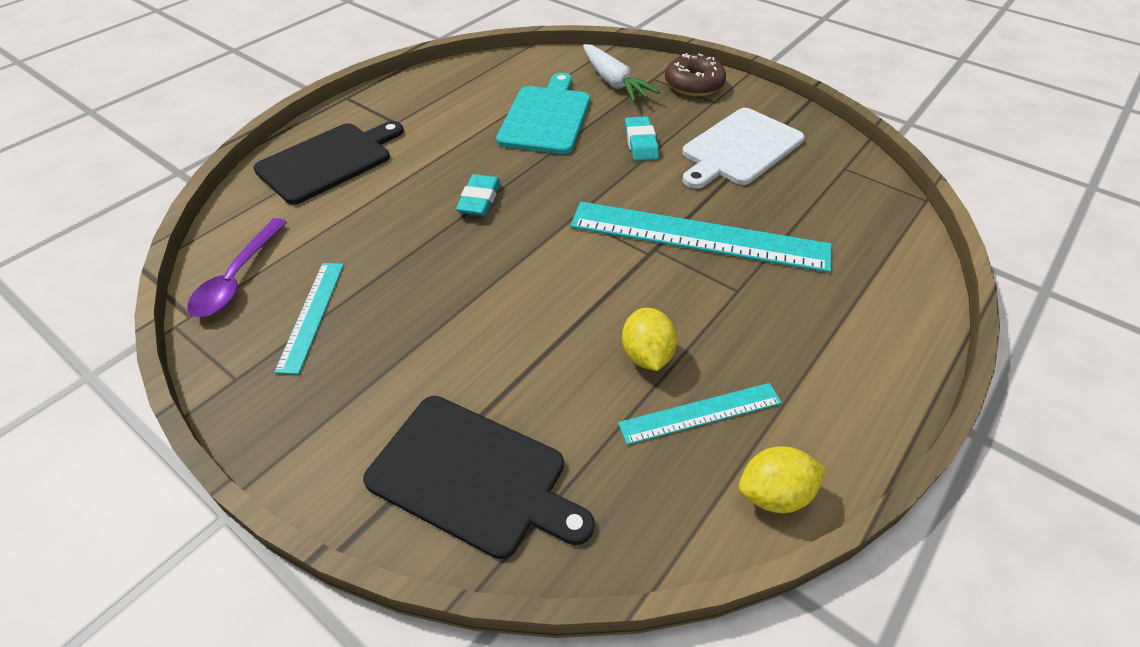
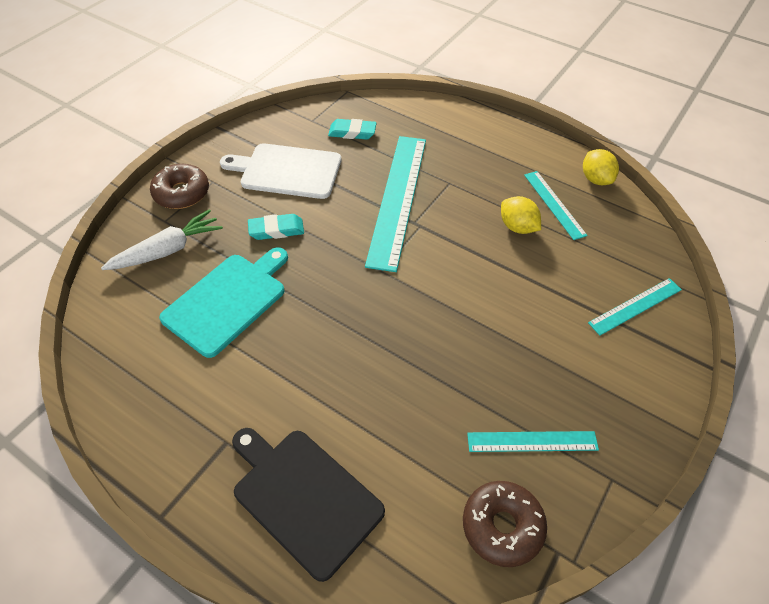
camera: 95 degrees left, 5 degrees up
(237, 278) = (502, 526): purple spoon -> brown donut
(473, 476) = (635, 306): black cutting board -> turquoise ruler
(479, 199) = (364, 340): turquoise eraser -> turquoise eraser (352, 132)
(546, 117) = (228, 300): turquoise cutting board -> turquoise cutting board turned 120 degrees clockwise
(646, 355) = (517, 227): yellow lemon -> yellow lemon turned 60 degrees clockwise
(739, 148) = (287, 171): white cutting board -> white cutting board turned 150 degrees clockwise

